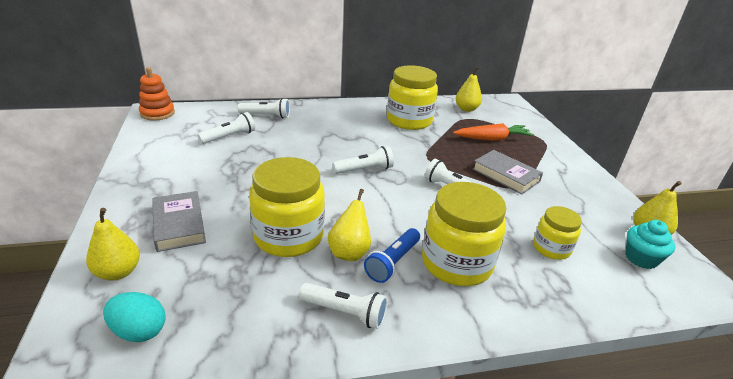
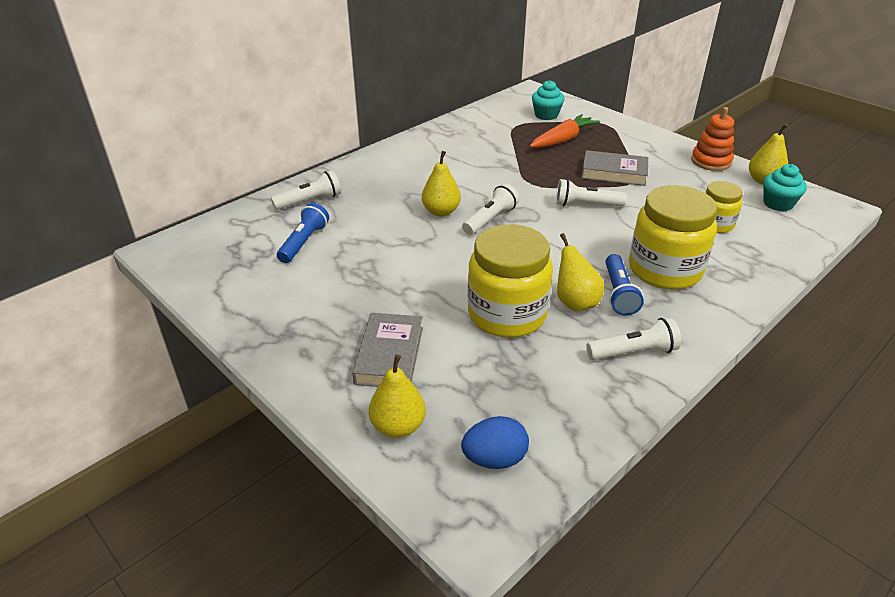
camera: 30 degrees left, 5 degrees up
(139, 331) = (494, 459): turquoise egg -> blue egg
(157, 113) = (171, 250): orange stacking toy -> orange stacking toy (711, 161)
(179, 225) = (389, 355): grey book -> grey book turned 60 degrees clockwise
(229, 137) = (304, 242): white flashlight -> blue flashlight
(409, 120) = (466, 149): yellow jar -> none
(466, 109) = (504, 115): yellow pear -> yellow pear (441, 211)
(500, 119) = (546, 115): none -> turquoise cupcake

